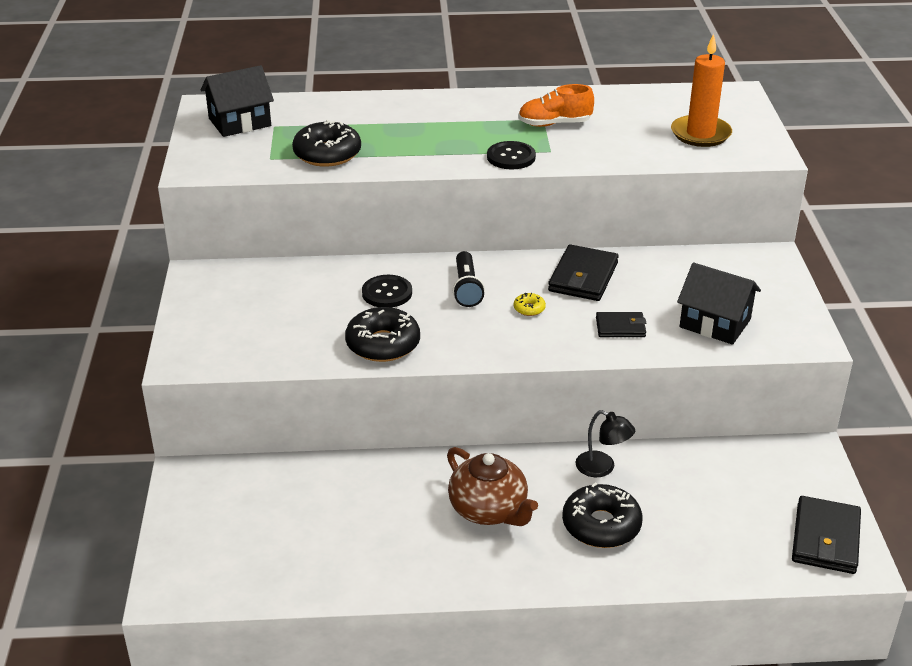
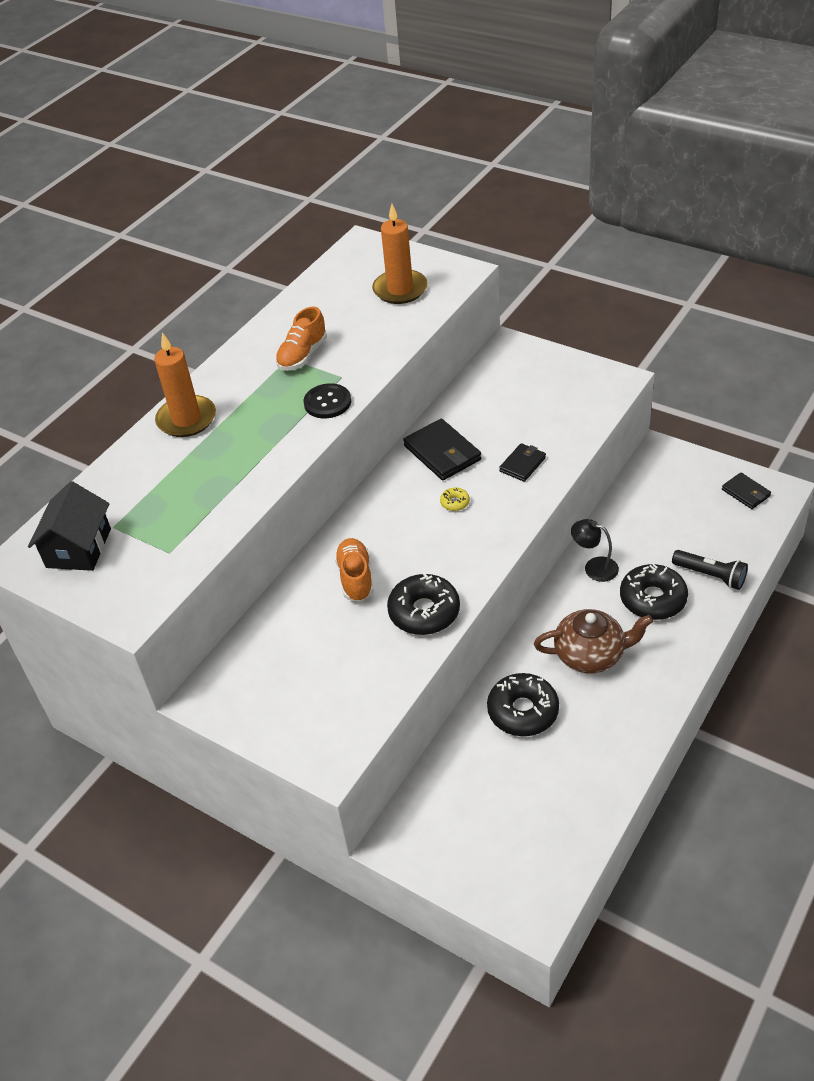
camera: 50 degrees left, 10 degrees up
(327, 154) = (203, 511): black donut -> black donut (523, 711)
(387, 293) = (355, 578): black button -> orange shoe
(419, 107) = (186, 419): none -> orange candle
(466, 288) = (394, 526): black flashlight -> black flashlight (710, 575)
(602, 468) = (594, 567): black lamp -> black lamp turned 135 degrees counterclockwise
(715, 323) = (560, 414): black house -> none
(825, 539) = (745, 493): black wallet -> black wallet, size x0.60

